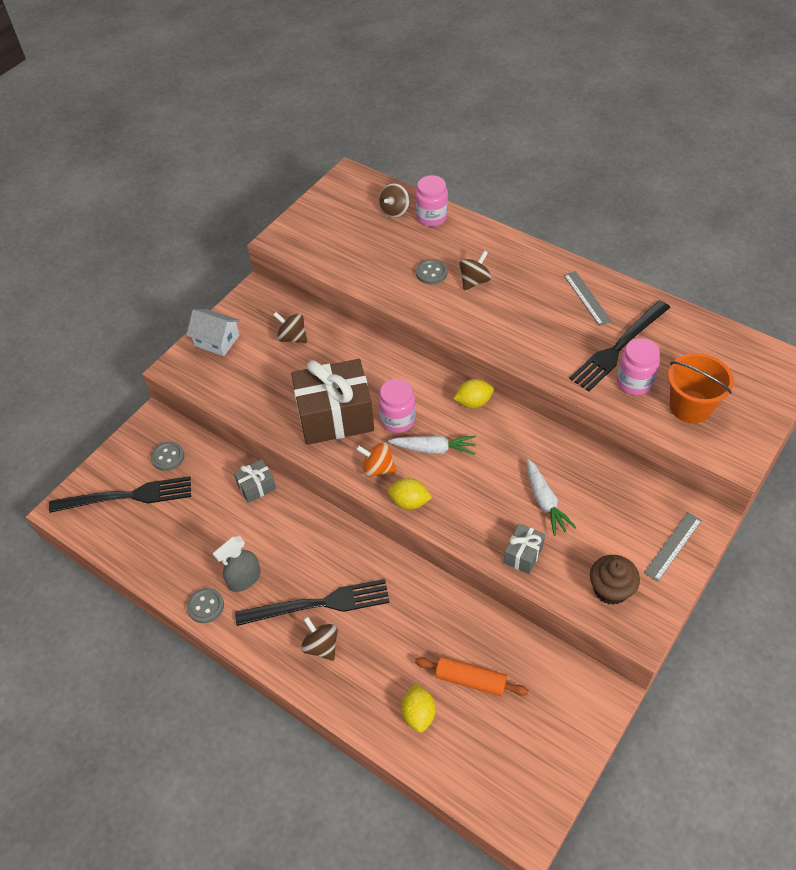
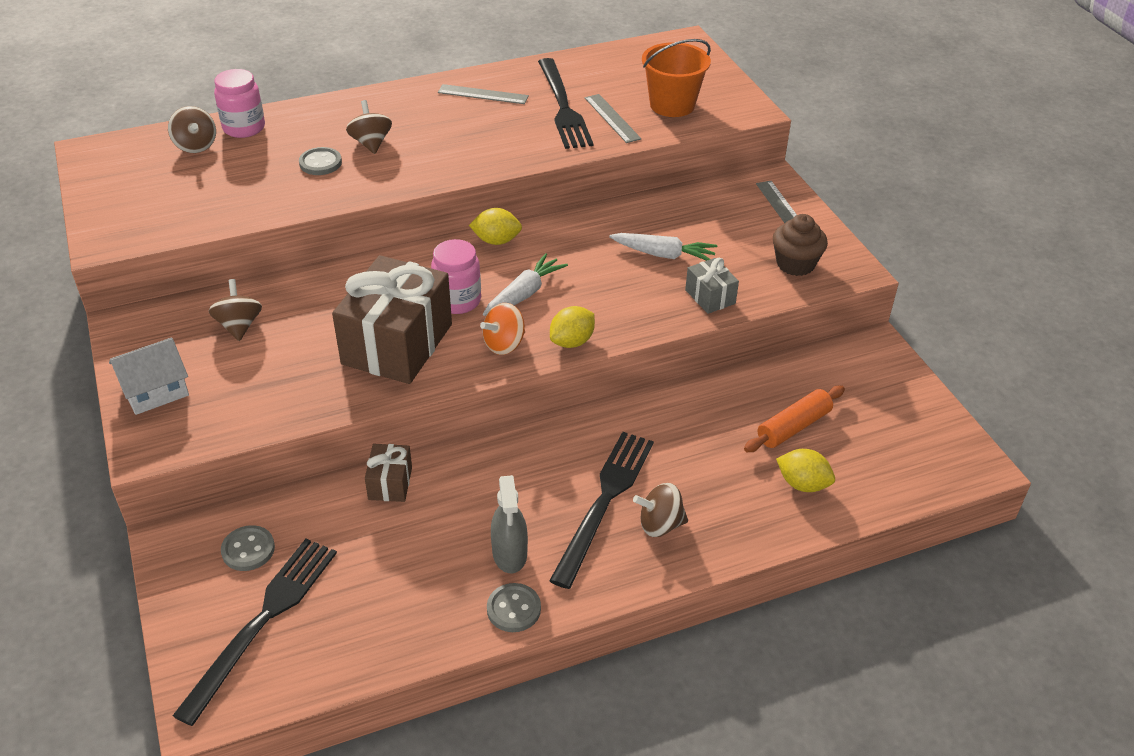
camera: 60 degrees left, 10 degrees down
(256, 487) = (390, 483): grey gift -> brown gift
(292, 337) = (239, 326): brown spinning top -> brown spinning top turned 105 degrees clockwise
(473, 402) = (496, 241): yellow lemon -> yellow lemon turned 75 degrees clockwise
(634, 382) = (612, 118): pink jar -> grey ruler

